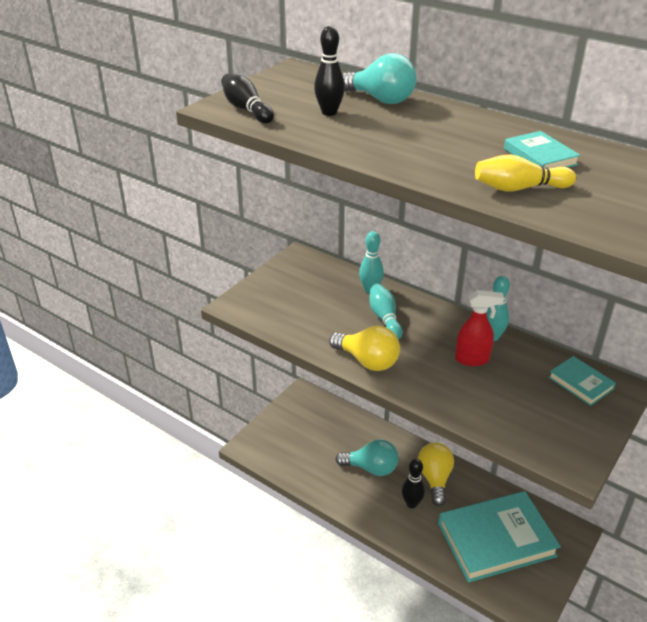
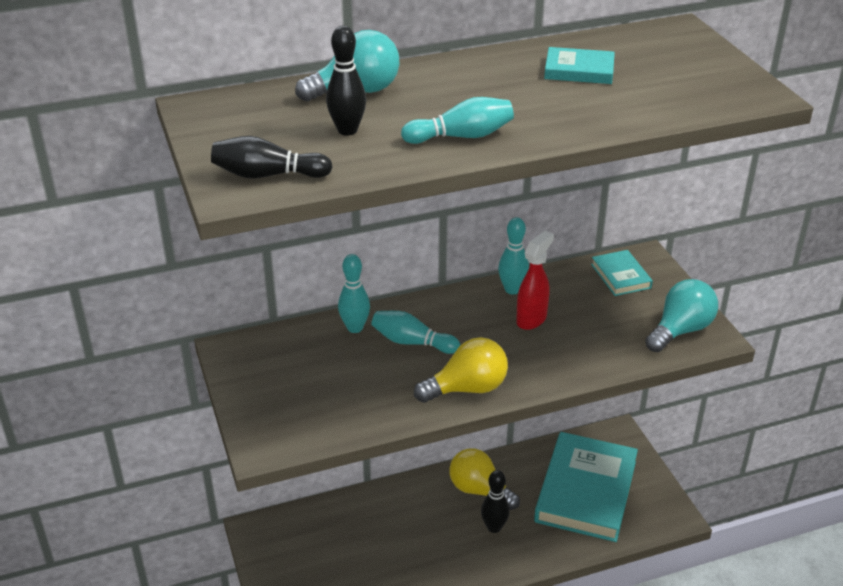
camera: 55 degrees left, 0 degrees up
(371, 468) = (420, 532): turquoise light bulb -> turquoise light bulb (680, 330)
(375, 146) = (461, 136): none -> turquoise bowling pin
(519, 188) = (625, 104): yellow bowling pin -> none
(580, 383) = (620, 276): turquoise book -> turquoise book turned 75 degrees clockwise

